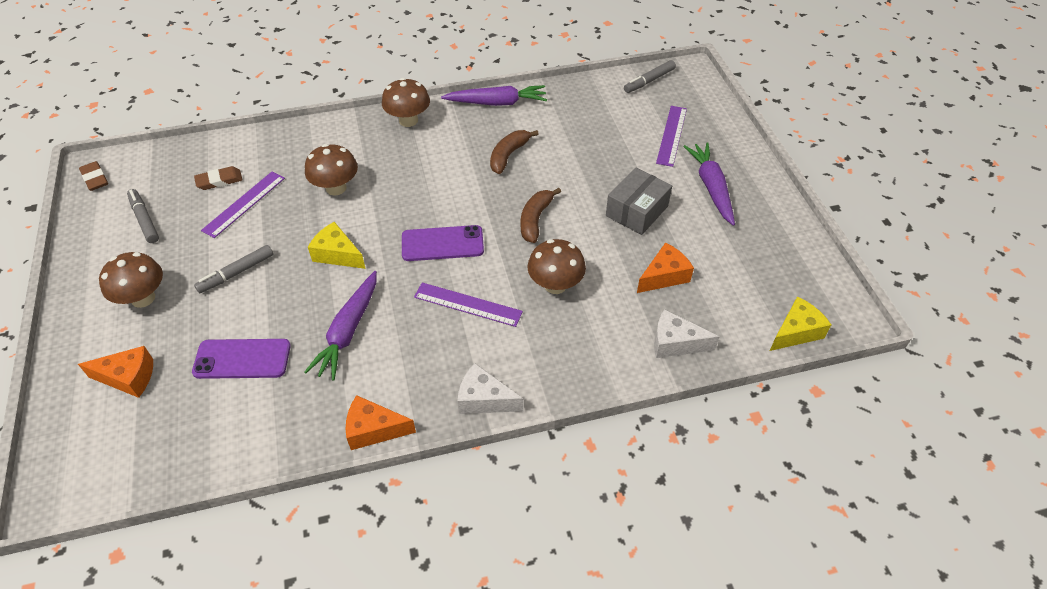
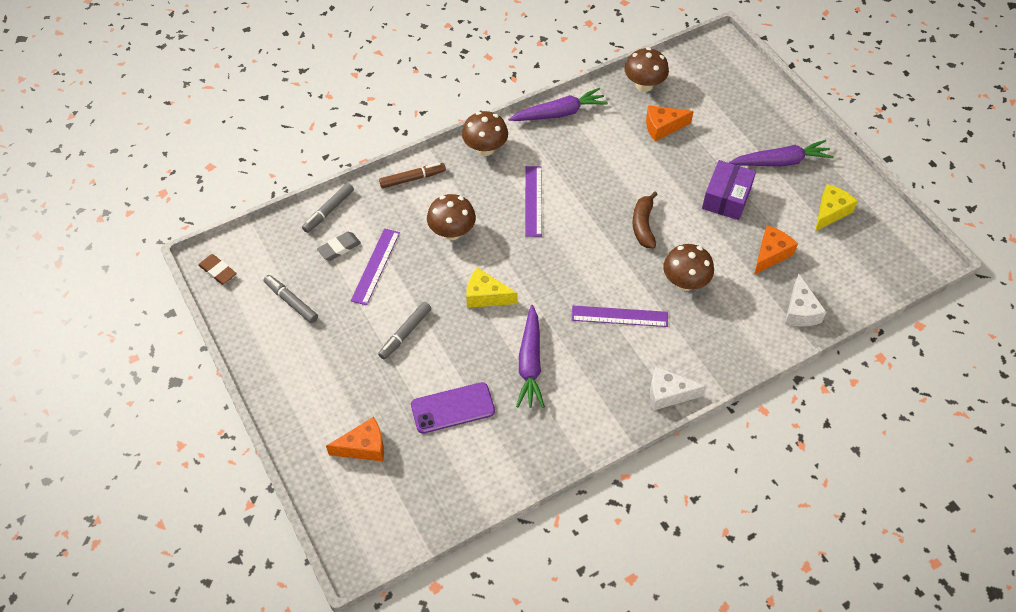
camera: 15 degrees left, 5 degrees up
(143, 298) = (334, 375): brown mushroom -> brown mushroom (644, 85)
(219, 180) = (339, 248): brown eraser -> grey eraser
(324, 133) = (412, 178): none -> brown marker
(374, 430) = (592, 440): orange cheese -> orange cheese (662, 127)
(442, 244) = (573, 265): purple phone -> none
(508, 155) = (593, 166): brown banana -> none
(637, 211) = (726, 198): grey box -> purple box
(649, 81) = (689, 62): grey marker -> grey marker (329, 211)
(672, 135) = (729, 116): purple ruler -> purple ruler (533, 201)
(675, 343) = (800, 311): white cheese -> white cheese turned 90 degrees counterclockwise
(711, 187) = (781, 162): purple carrot -> purple carrot turned 105 degrees clockwise
(796, 332) = (890, 280): yellow cheese -> yellow cheese (830, 212)

